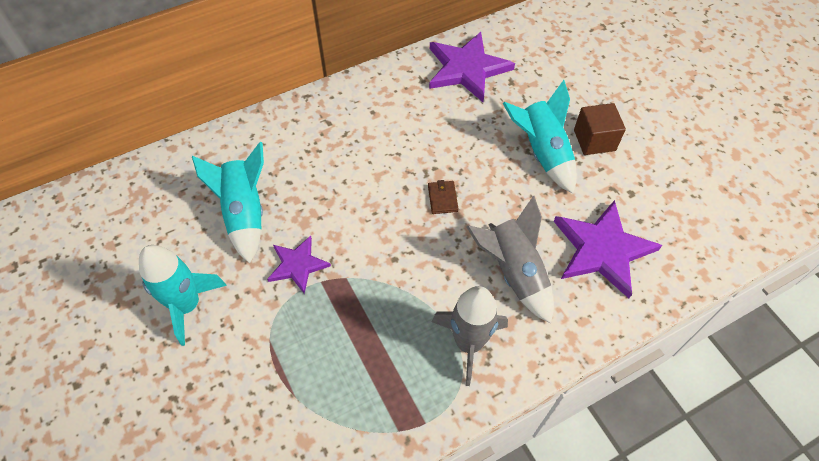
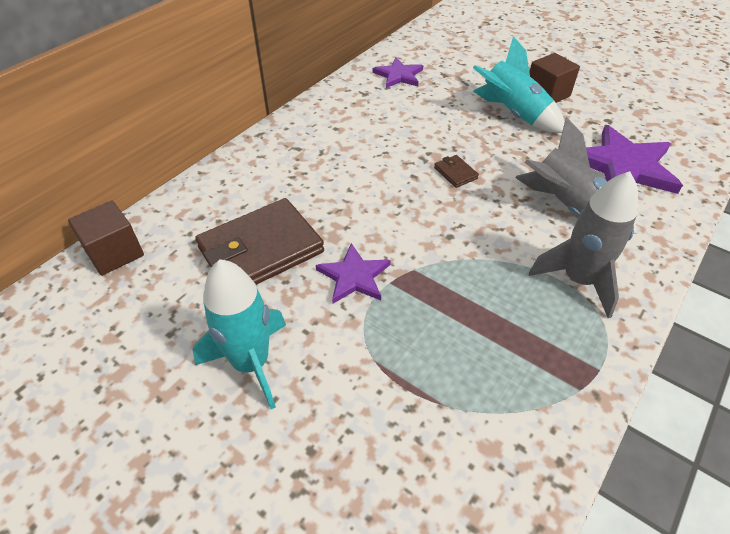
camera: 25 degrees left, 10 degrees down
(144, 174) = (115, 253): none -> brown cube
(244, 213) = (261, 250): turquoise rocket -> brown wallet
(467, 69) = (399, 75): purple star -> purple star, size x0.58

